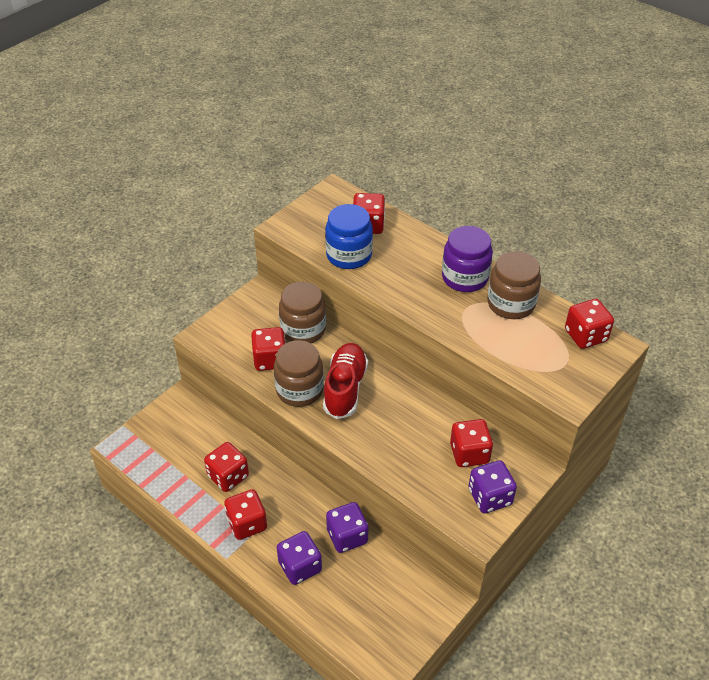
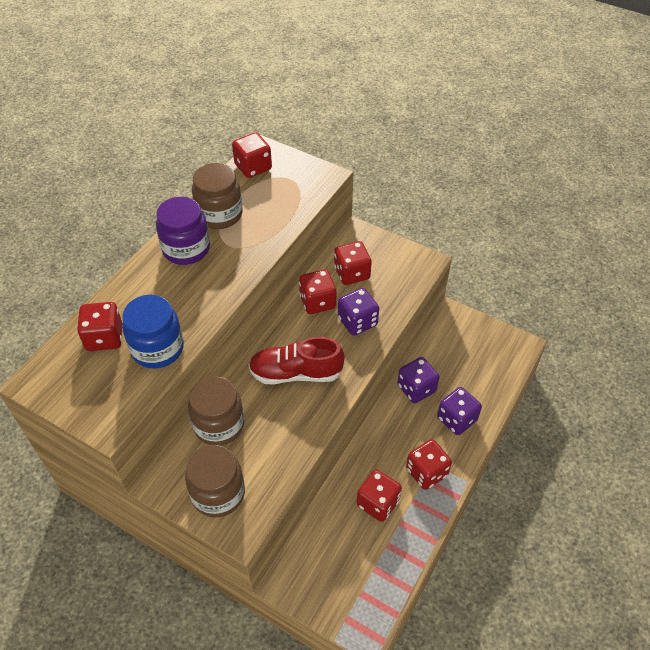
camera: 100 degrees left, 5 degrees up
(270, 360) = (268, 448): red dice -> red dice (317, 302)
(299, 390) = (305, 412): brown jar -> brown jar (218, 493)
(490, 497) = (392, 258): purple dice -> purple dice (357, 322)

